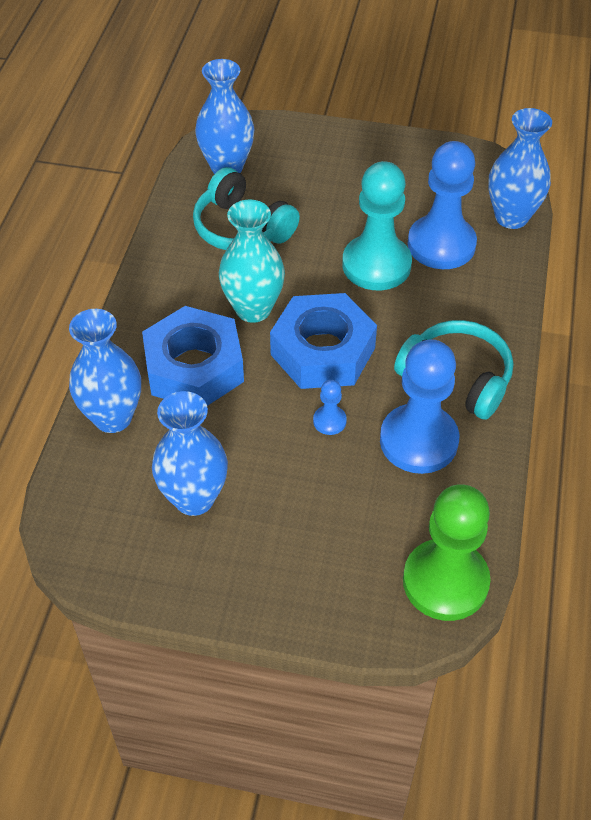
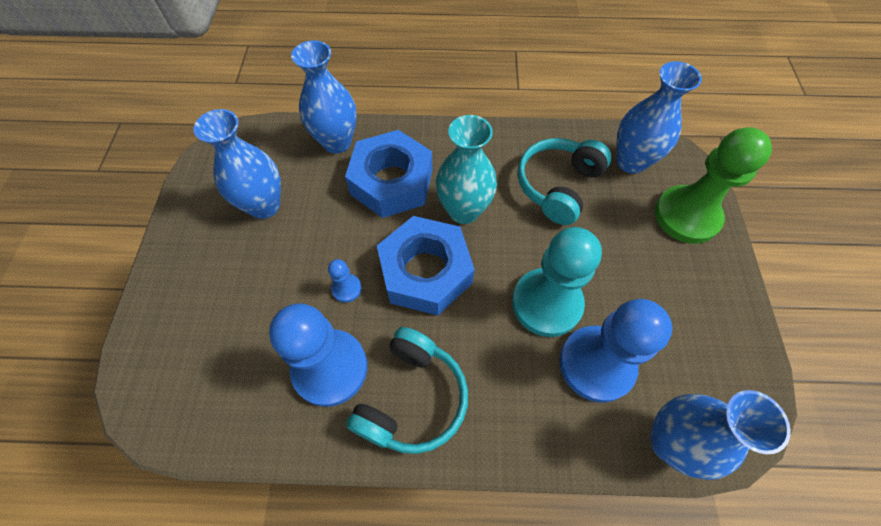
camera: 80 degrees right, 10 degrees up
(445, 581) = (174, 408): green pawn -> green pawn (686, 216)

